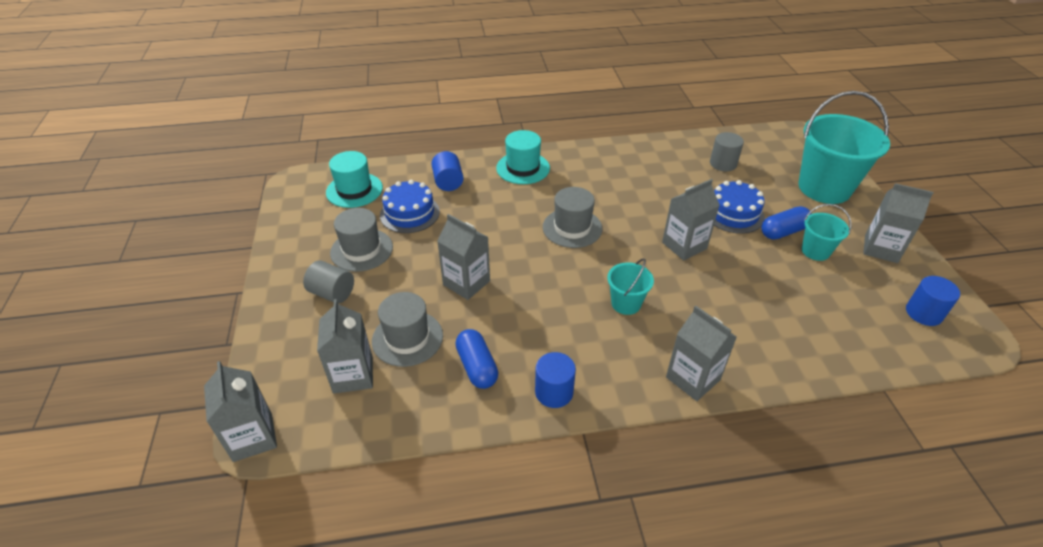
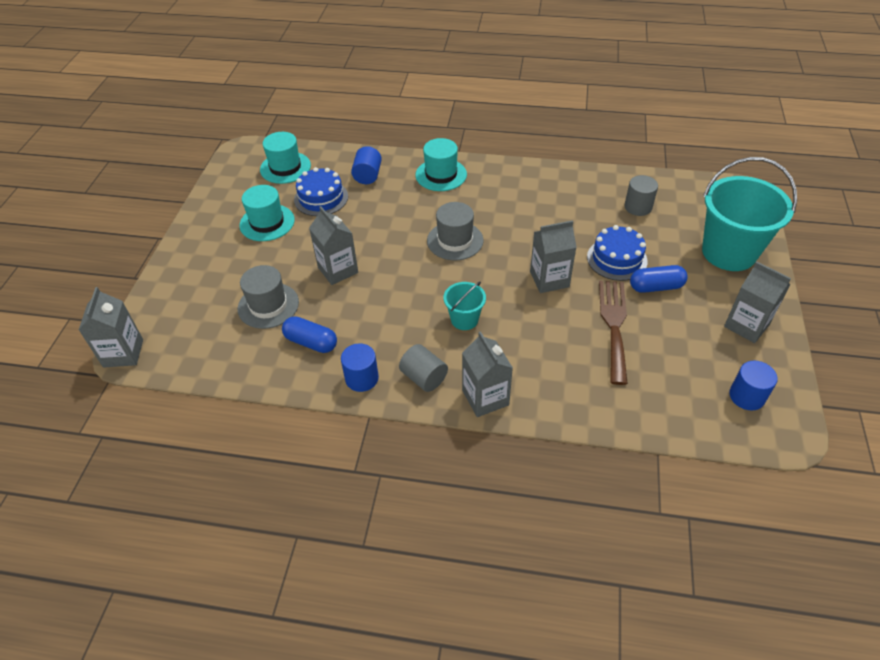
camera: 20 degrees right, 5 degrees up
(332, 293) = (228, 254): grey cylinder -> grey cylinder (424, 377)
(353, 375) = (214, 325): grey carton -> none
(361, 250) = (267, 222): grey hat -> turquoise hat
(477, 367) = (311, 342): blue capsule -> blue capsule turned 60 degrees counterclockwise
(769, 275) = (614, 325): none -> brown fork
(815, 251) = (676, 313): turquoise bucket -> none

